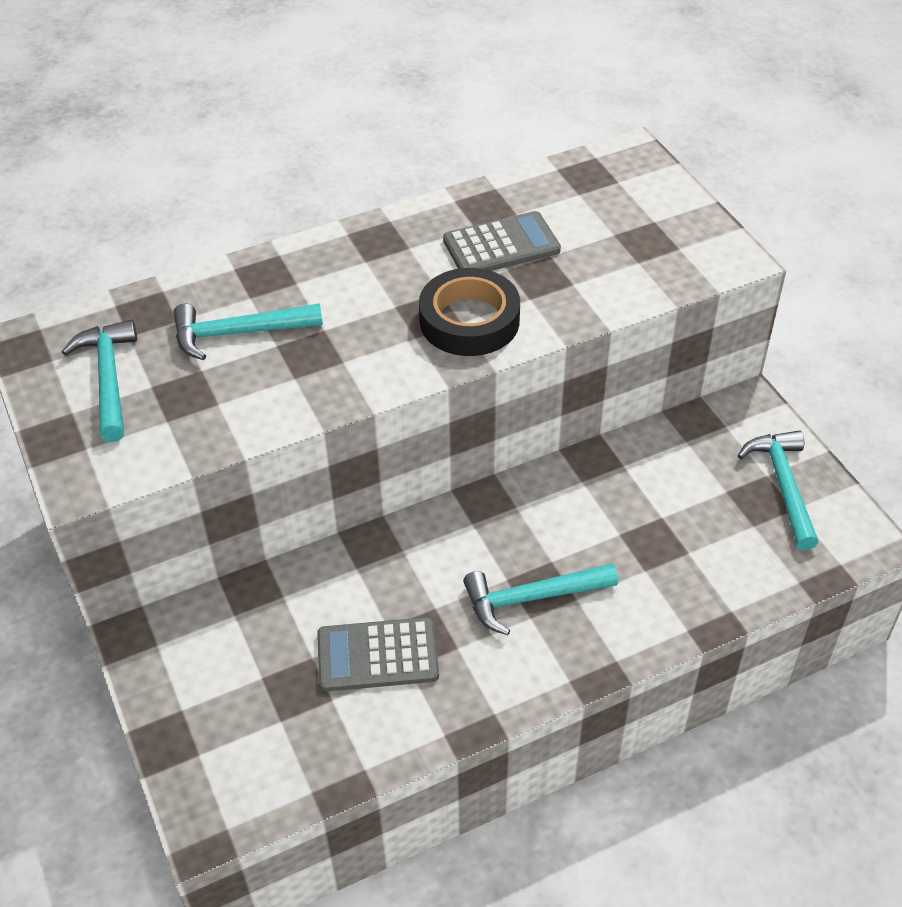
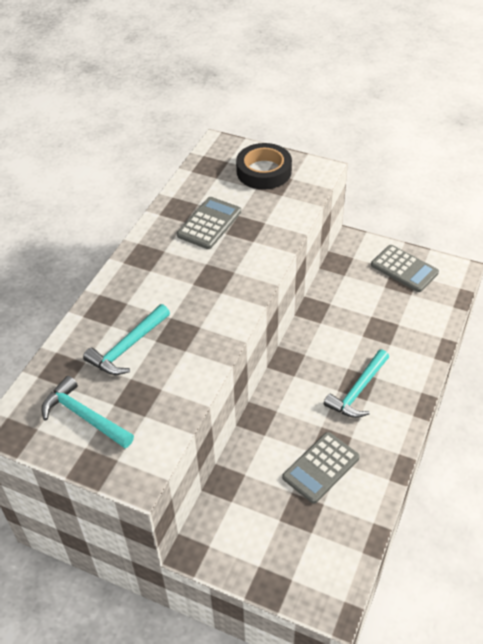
camera: 40 degrees left, 0 degrees up
(469, 320) = (237, 269): black tape -> black tape (264, 171)
(783, 486) = (404, 269): turquoise hammer -> grey calculator

